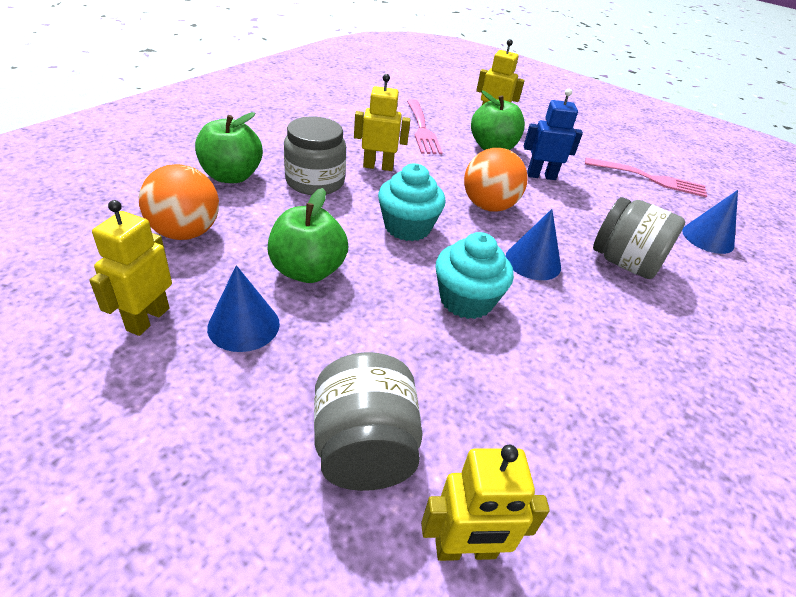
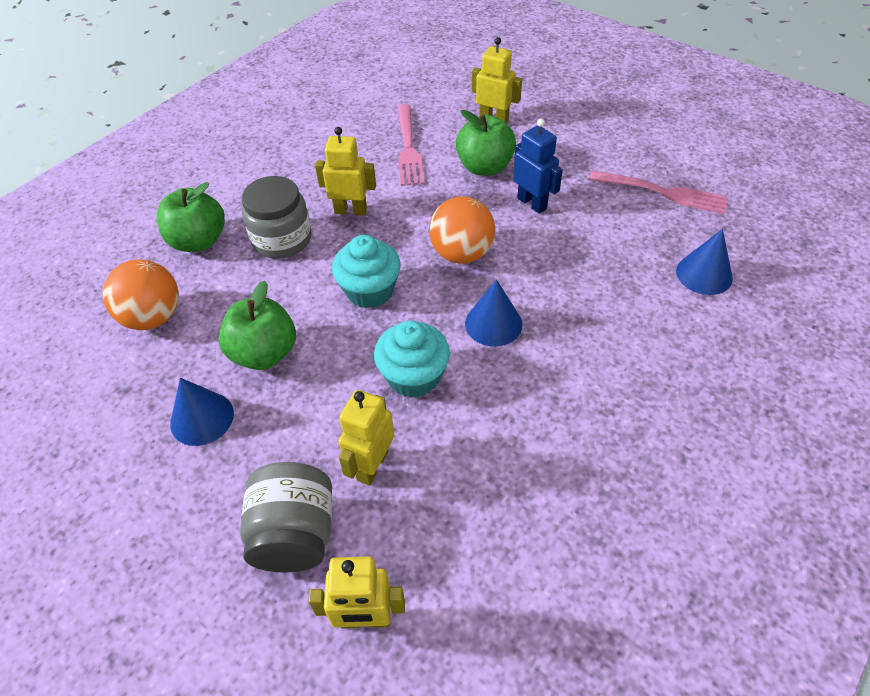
camera: 10 degrees right, 10 degrees up
(147, 319) = (120, 416): yellow robot -> yellow robot (372, 466)
(541, 176) = (532, 203): blue robot -> blue robot turned 45 degrees clockwise
(624, 263) = (594, 317): grey jar -> none

